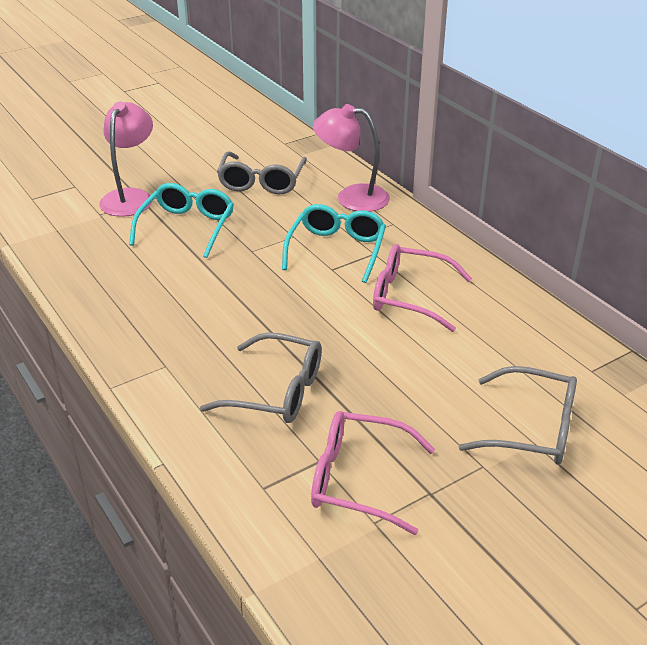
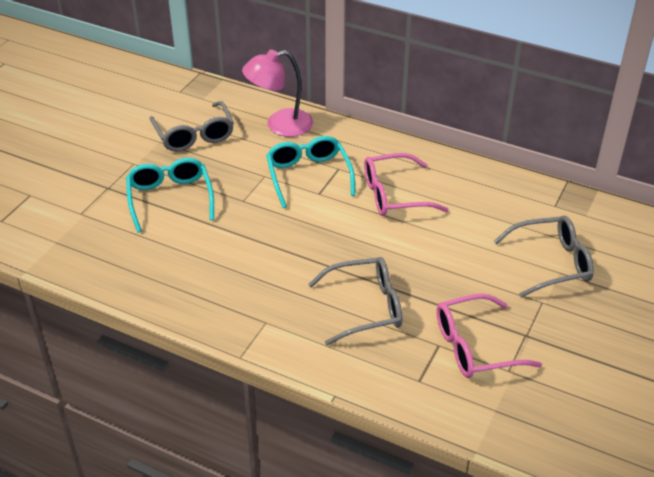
camera: 30 degrees left, 5 degrees up
(130, 197) = (93, 188): pink lamp -> none

